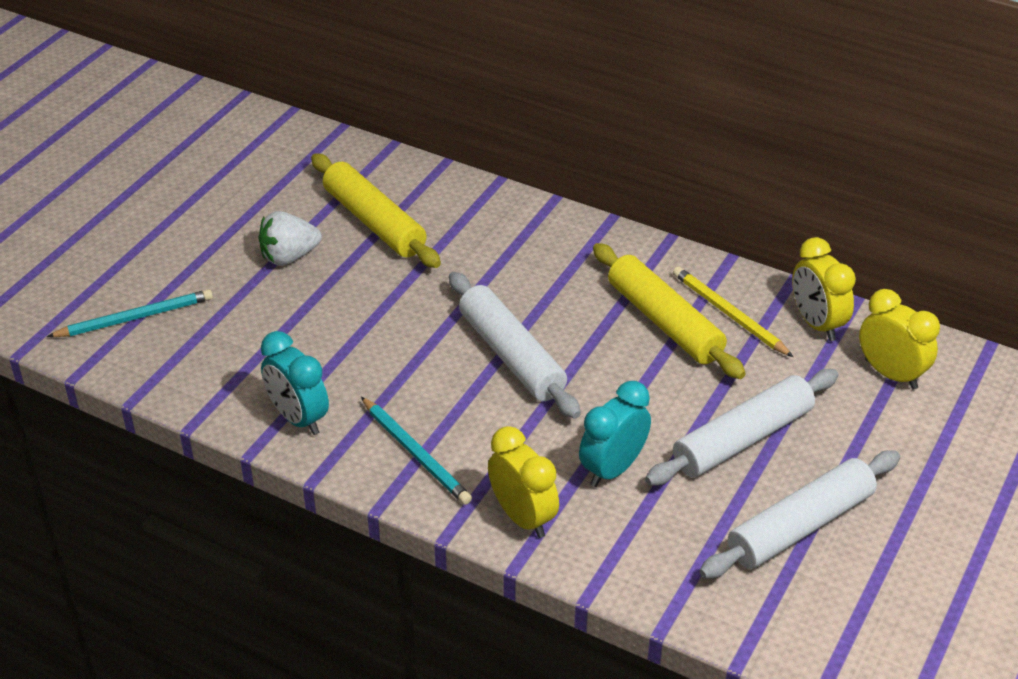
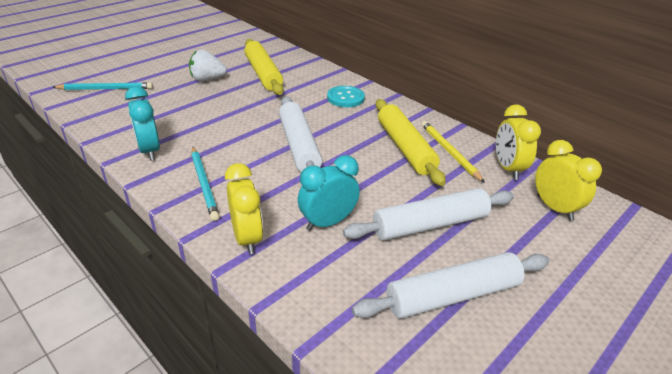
camera: 15 degrees right, 5 degrees down
(535, 244) = (345, 98): none -> turquoise button

